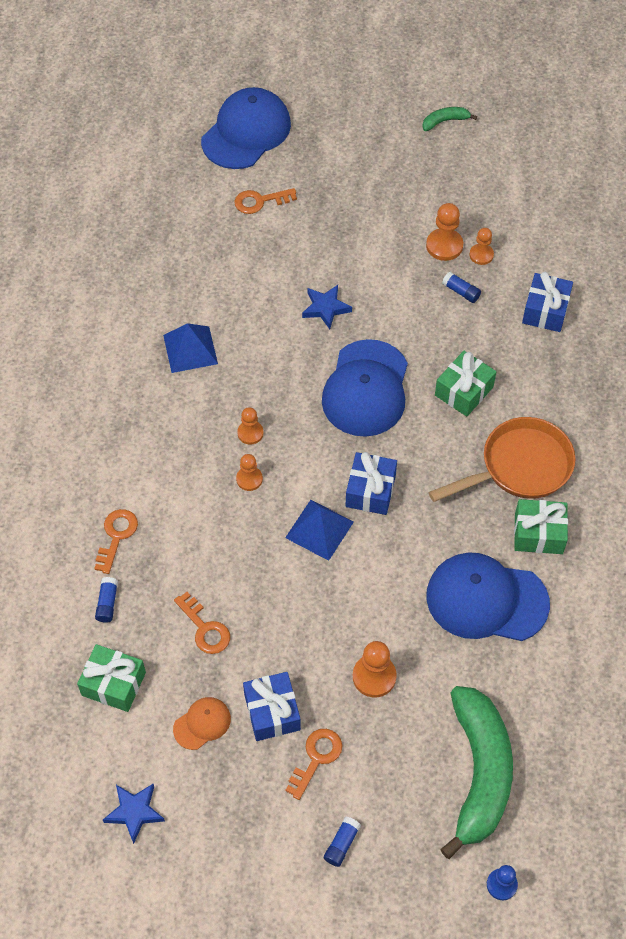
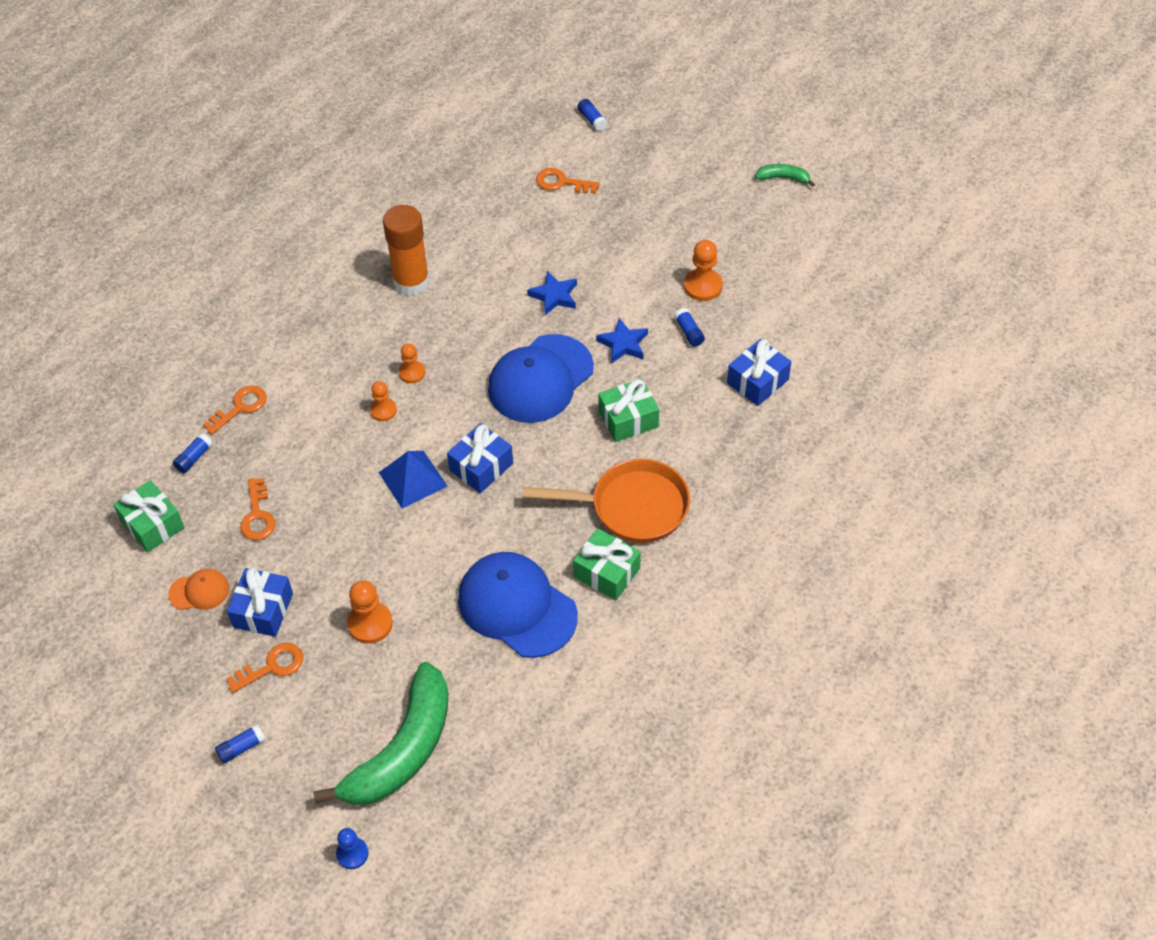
camera: 30 degrees right, 5 degrees down
(134, 812) = (95, 634): blue star -> blue star (623, 344)
(190, 349) = (411, 282): blue pyramid -> orange glue stick
(246, 132) = (592, 120): blue cap -> blue glue stick
(481, 255) = (732, 308): orange pawn -> none

